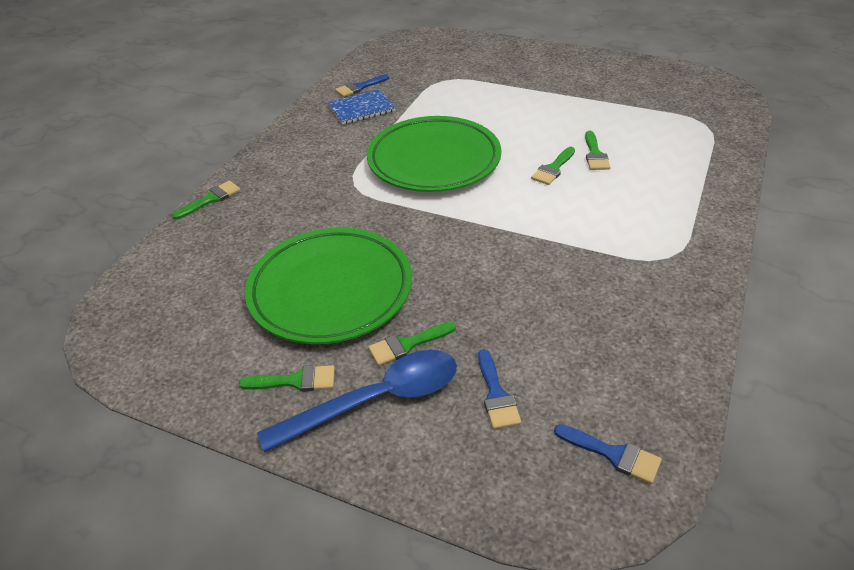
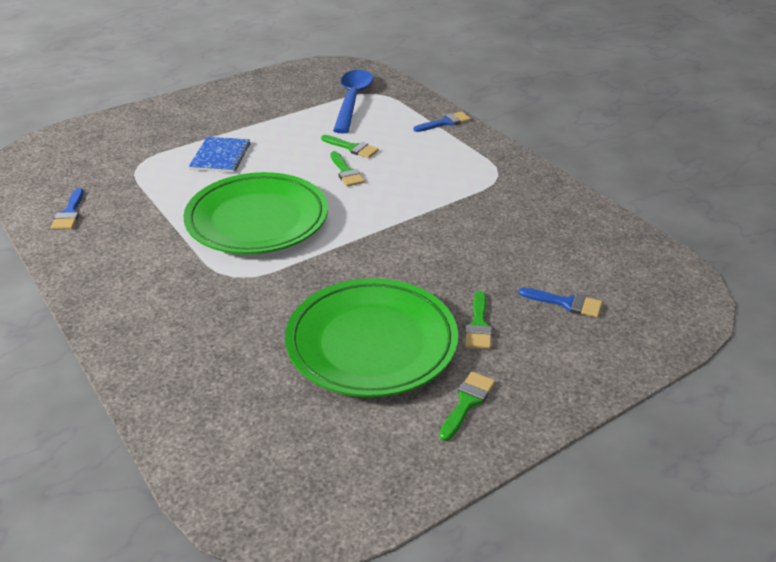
camera: 60 degrees left, 5 degrees down
(211, 199) = (131, 379): green brush -> none
(361, 108) = (111, 226): blue notebook -> blue notebook (220, 156)
(376, 400) = (526, 364): blue spoon -> blue spoon (352, 100)
(613, 454) = (652, 278): blue brush -> blue brush (445, 122)

